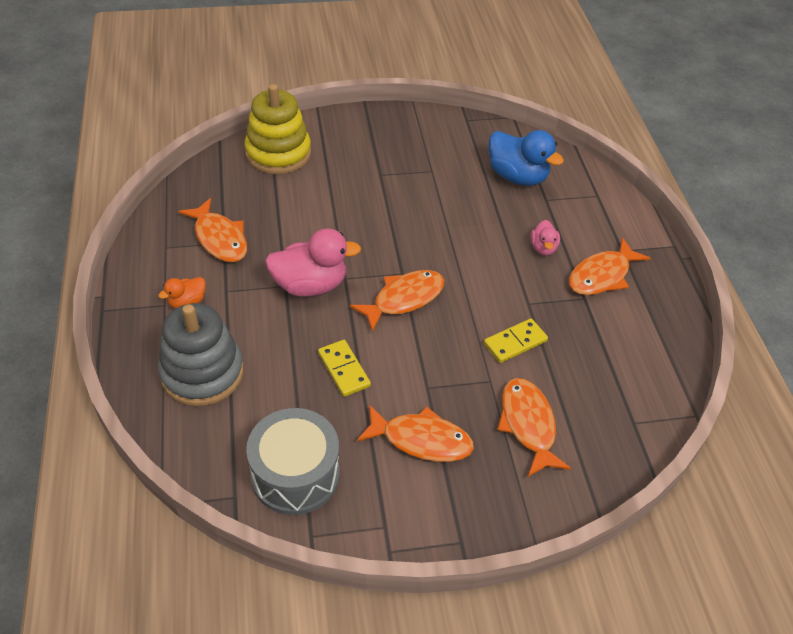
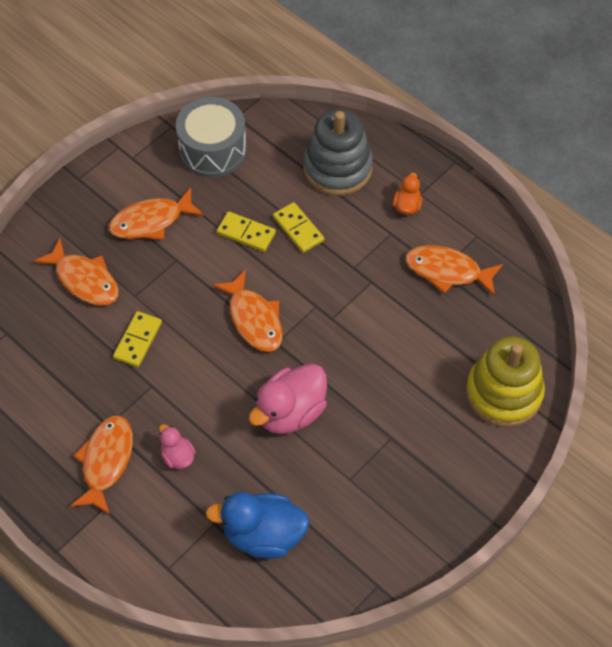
camera: 145 degrees right, 10 degrees up
(296, 343) = (298, 229): none -> yellow domino
(310, 285) = (335, 281): pink duck -> pink duck (290, 412)
(404, 299) = (254, 319): orange fish -> orange fish turned 45 degrees counterclockwise

